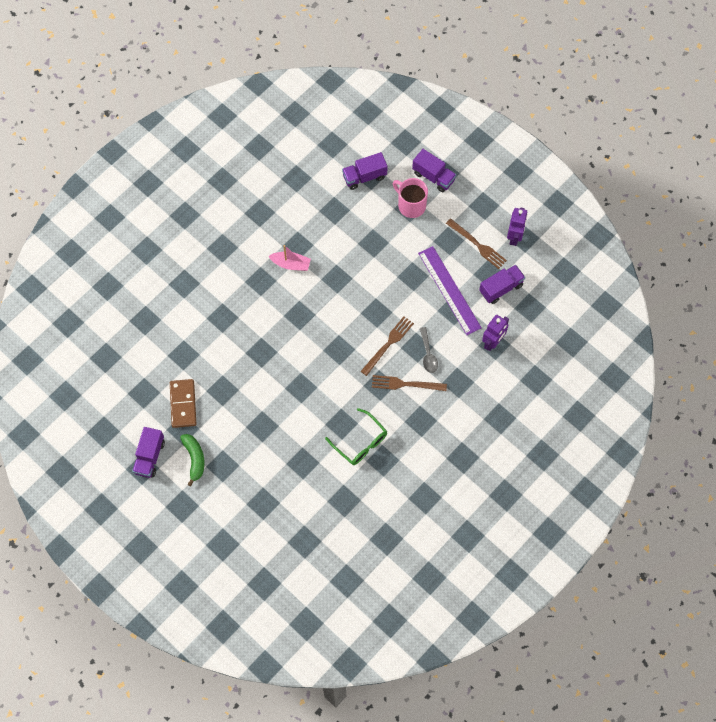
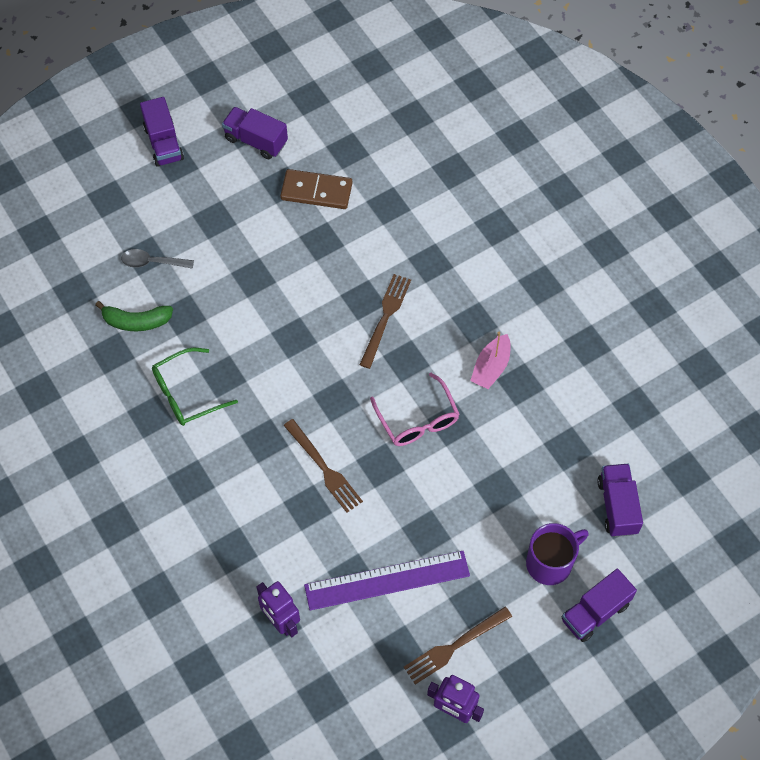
camera: 105 degrees right, 5 degrees down
(194, 459) = (235, 189): green banana -> green banana (136, 321)
(339, 298) = (418, 420): none -> pink glasses
(405, 384) = (254, 475): brown fork -> brown fork (385, 316)
(411, 205) = (550, 563): pink mug -> purple mug
(428, 354) = (290, 520): grey spoon -> grey spoon (152, 262)
(501, 288) = (368, 661): purple truck -> purple truck (163, 143)

